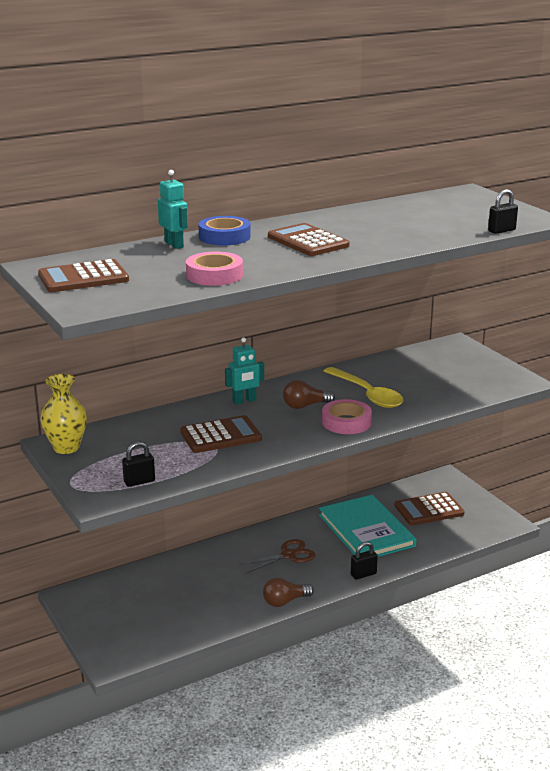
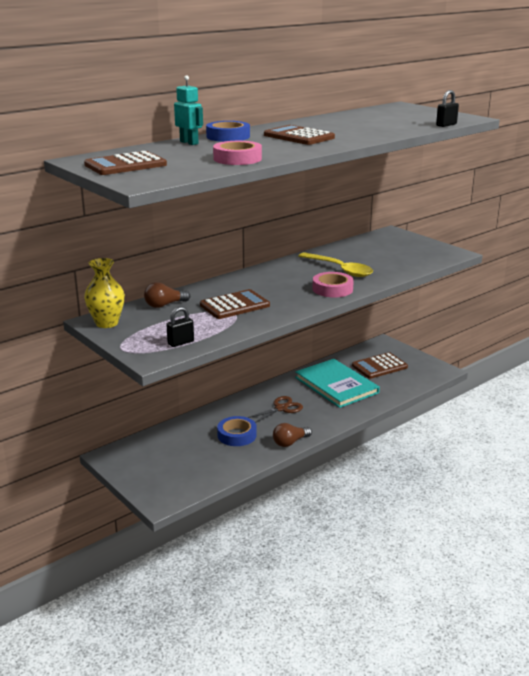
camera: 10 degrees left, 0 degrees up
(225, 585) = (237, 435): none -> blue tape
(244, 401) = (243, 280): turquoise robot -> none
(305, 406) = (294, 280): brown light bulb -> brown light bulb (164, 305)
(363, 574) = (345, 417): black padlock -> none

